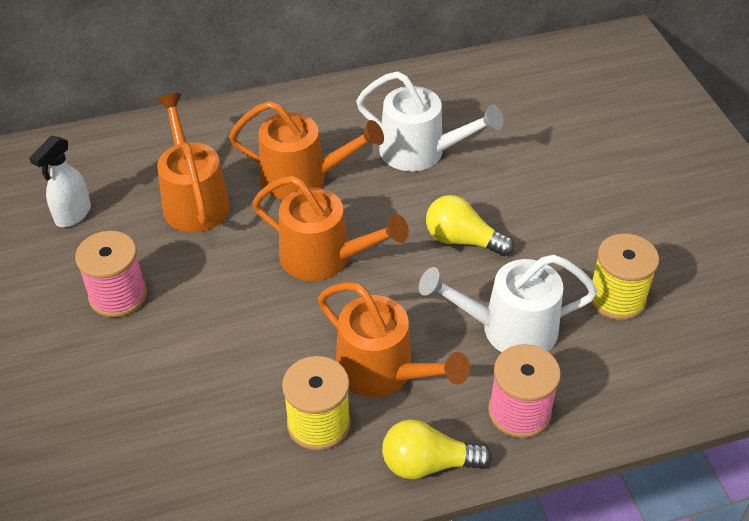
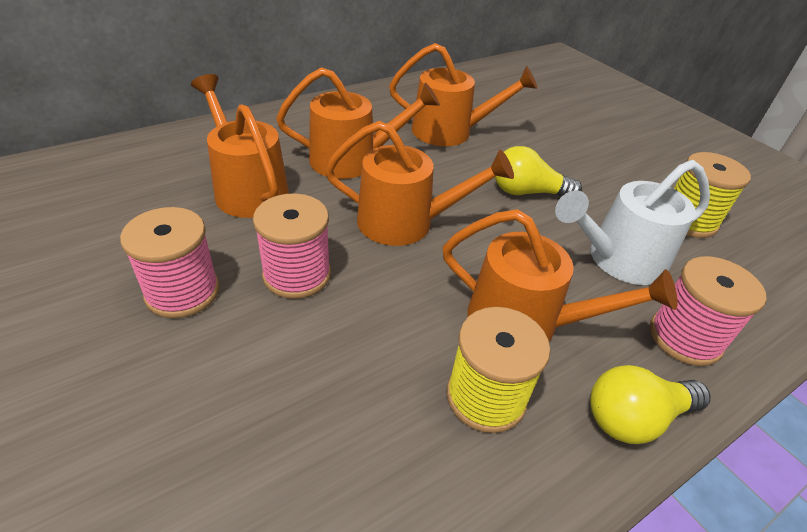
camera: 20 degrees left, 5 degrees down
(72, 215) = (107, 217): white spray bottle -> none
(210, 295) = (297, 274): none -> pink spool
(421, 152) = (450, 132): white watering can -> orange watering can

